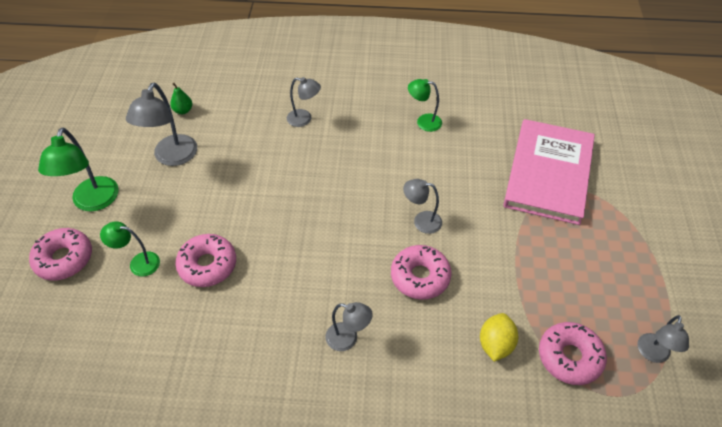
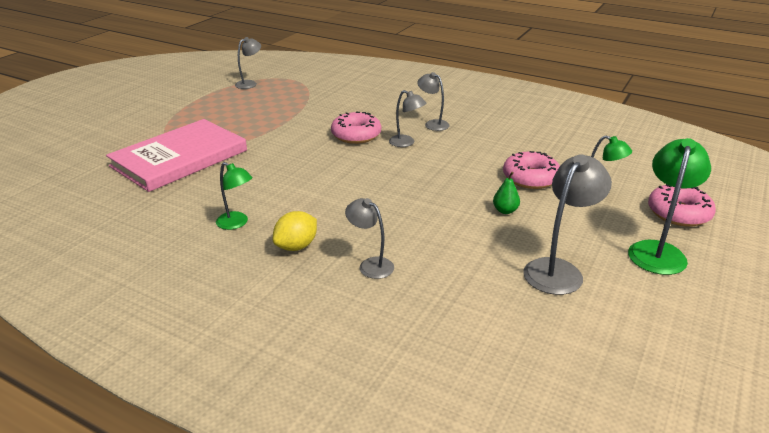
camera: 155 degrees left, 20 degrees down
(183, 110) = (536, 325): green pear -> green pear (505, 211)
(421, 221) = (324, 159): grey lamp -> grey lamp (406, 143)
(495, 344) = (336, 103): yellow lemon -> yellow lemon (296, 246)
(569, 357) = (298, 92): pink donut -> none

